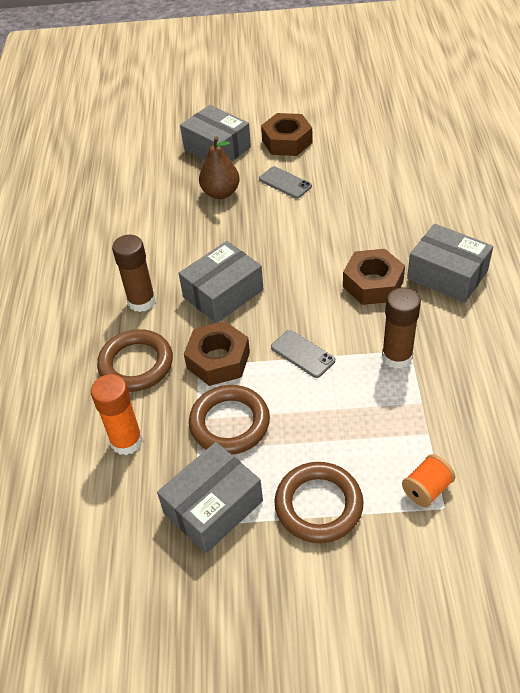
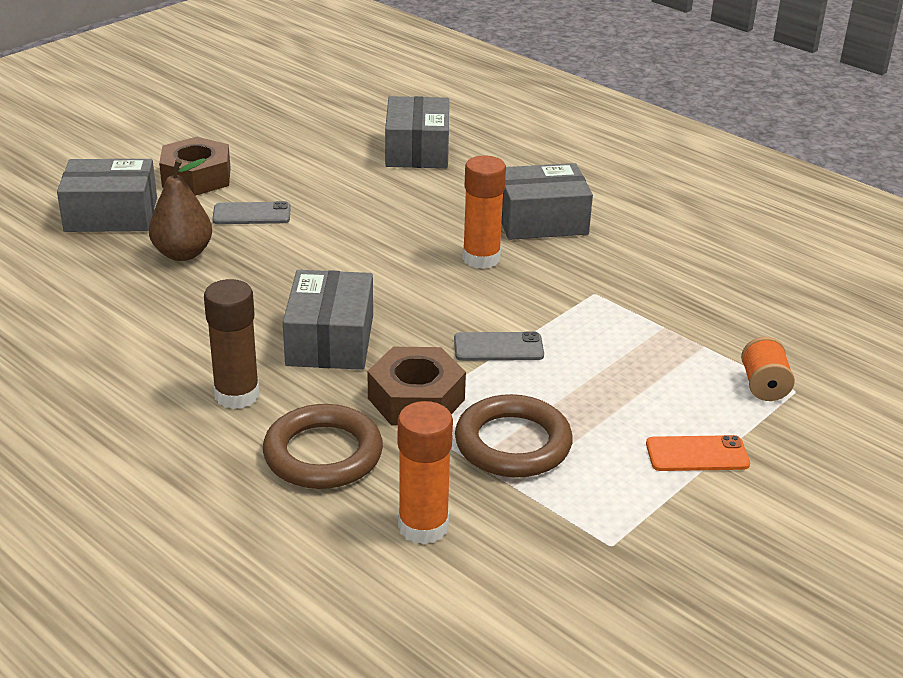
camera: 50 degrees left, 15 degrees down
(213, 507) = (605, 520): grey box -> grey box (417, 150)
(318, 505) = (697, 454): brown ring -> orange phone
(373, 284) = (481, 258): brown nut -> orange glue stick
(397, 357) = (591, 304): brown glue stick -> none

